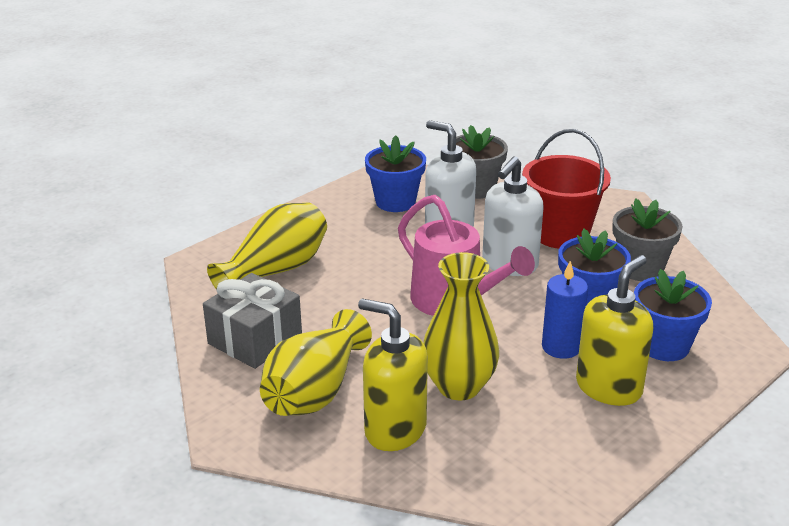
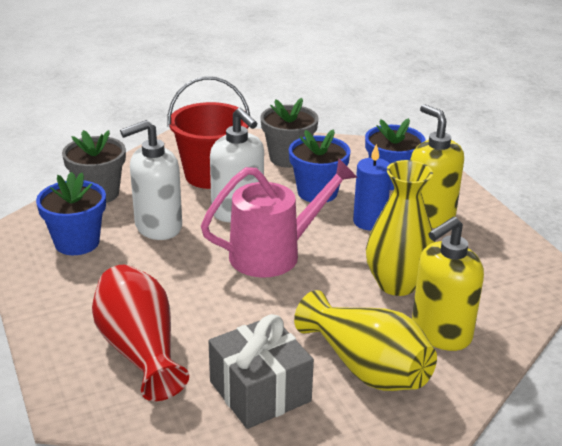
camera: 70 degrees left, 0 degrees up
(276, 270) = (140, 350): yellow vase -> red vase

